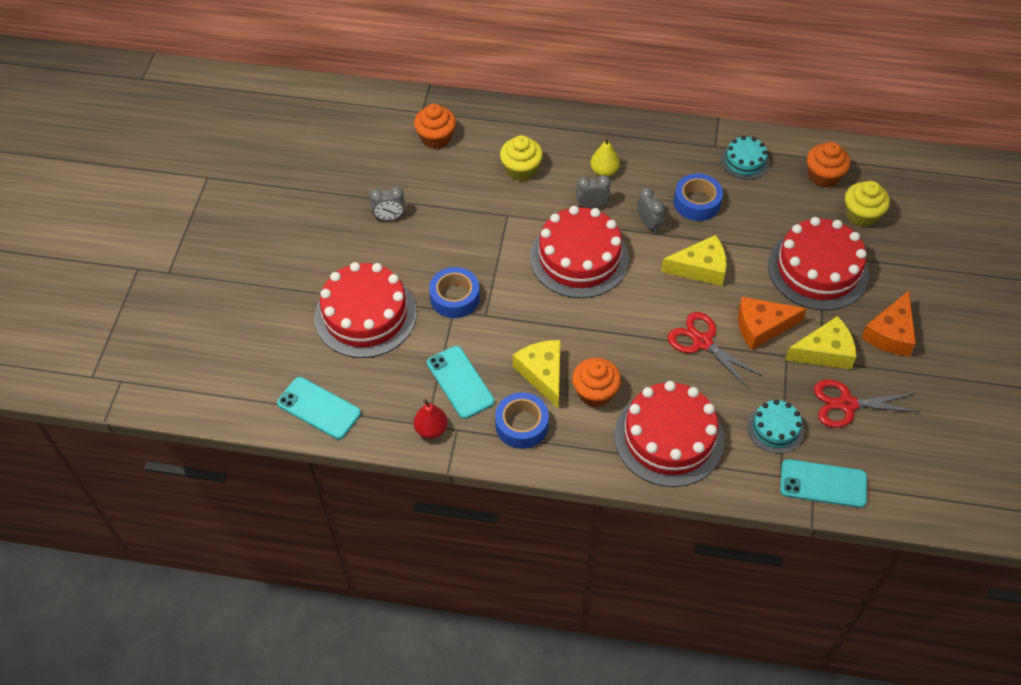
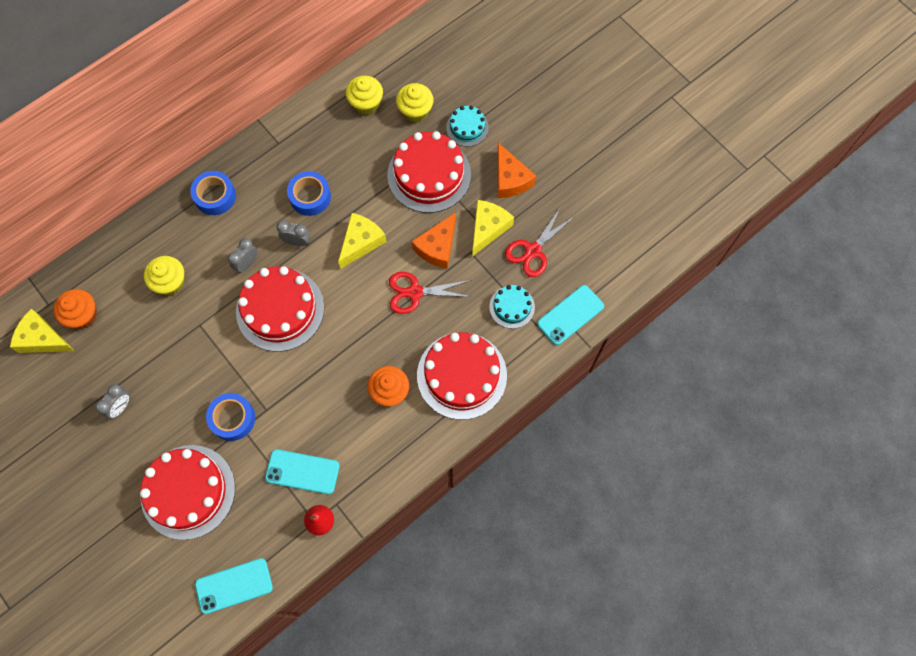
camera: 50 degrees left, 15 degrees up
(521, 425) = (371, 459): blue tape -> blue tape (215, 196)
(542, 374) = (346, 412): yellow cheese -> yellow cheese (42, 339)
(604, 171) = (227, 230): yellow pear -> none
(745, 161) = (308, 137): turquoise cake -> turquoise cake (467, 127)
(823, 176) = (366, 103): orange cupcake -> yellow cupcake

